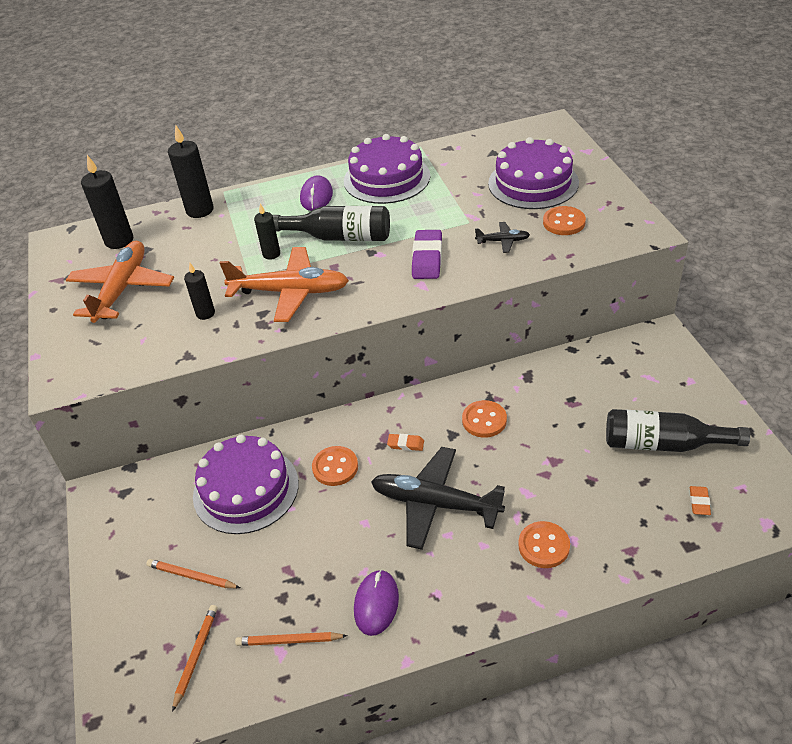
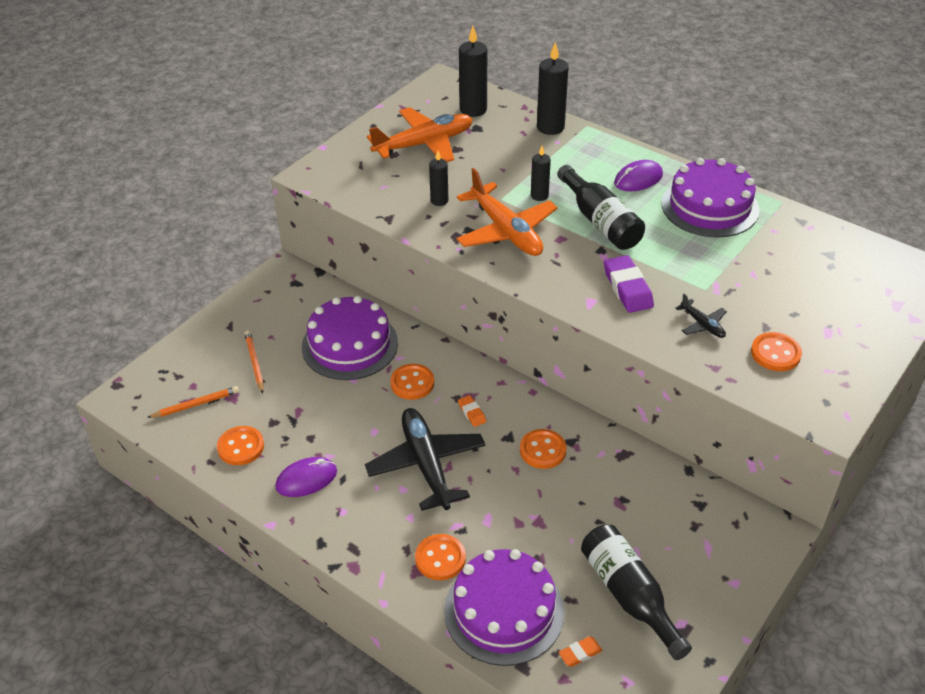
camera: 50 degrees right, 0 degrees up
(289, 641) = (241, 447): orange pencil -> orange button
(427, 258) = (627, 288): purple eraser -> purple eraser turned 75 degrees counterclockwise
(533, 183) = (813, 304): purple cake -> purple cake (504, 611)

